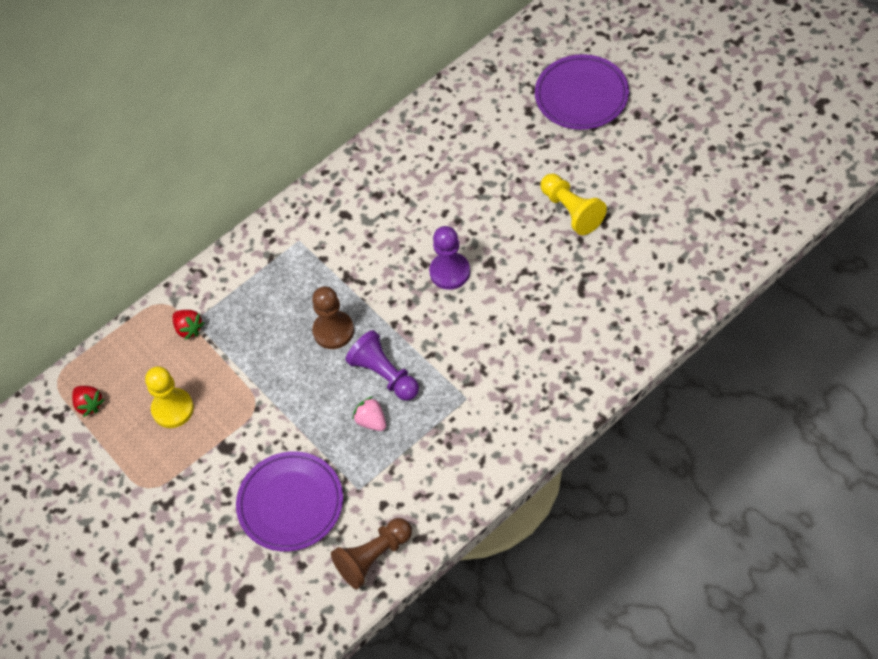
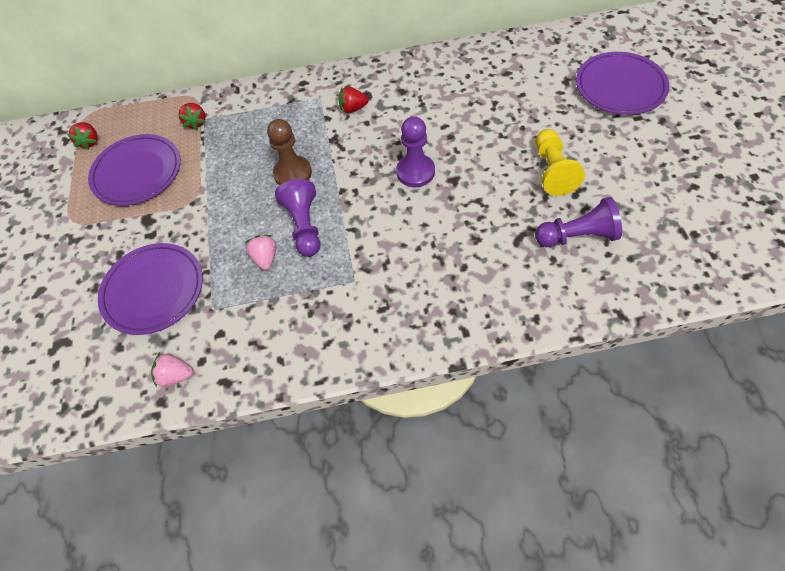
camera: 30 degrees right, 0 degrees up
(173, 409) = (137, 173): yellow pawn -> purple plate
(342, 236) = (353, 108): none -> red strawberry
(373, 557) = (175, 376): brown pawn -> pink strawberry
(628, 262) = (577, 236): none -> purple pawn

